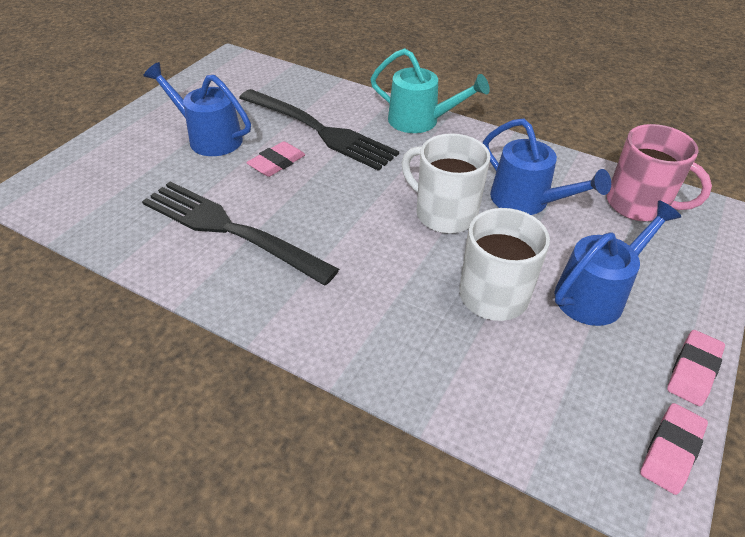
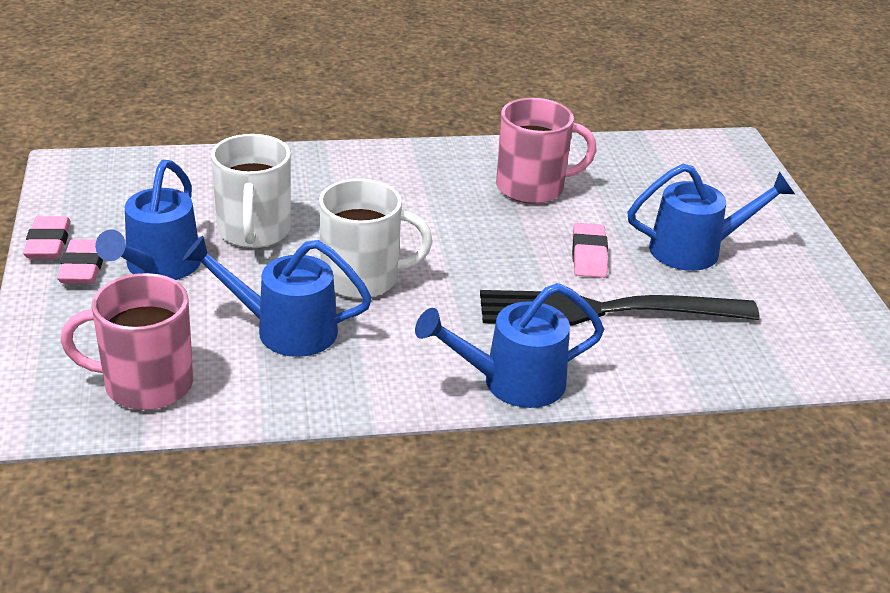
camera: 140 degrees right, 10 degrees down
(230, 230) = (532, 187): black fork -> pink mug
(421, 121) = (511, 382): turquoise watering can -> blue watering can
(671, 451) = (59, 191): pink eraser -> pink eraser (83, 267)

